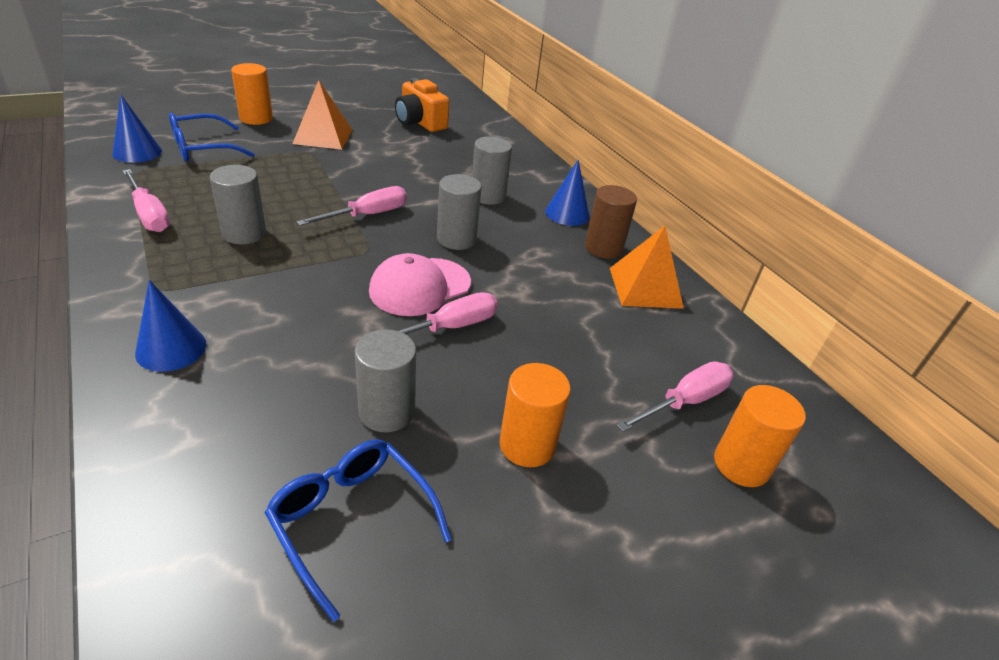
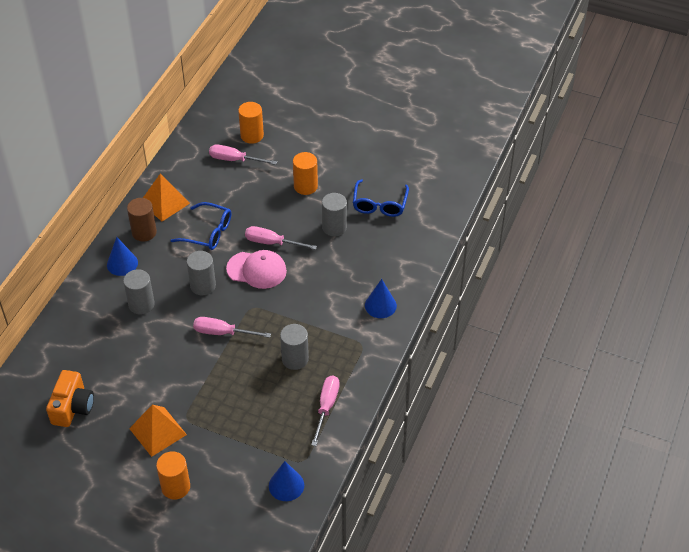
camera: 125 degrees left, 10 degrees up
(203, 148) = (245, 465): blue glasses -> blue glasses (208, 232)

